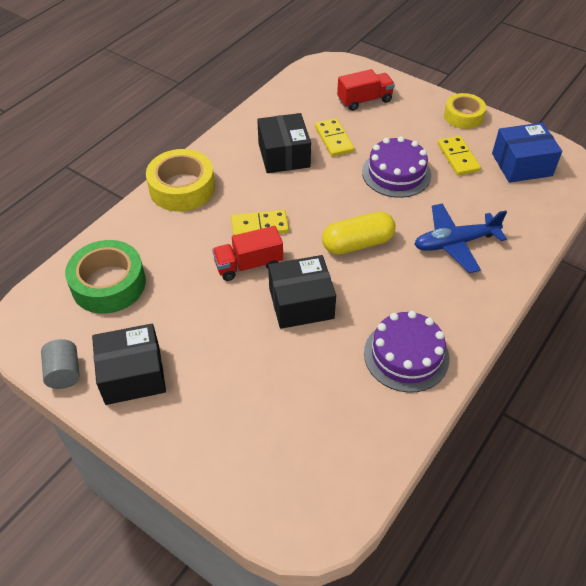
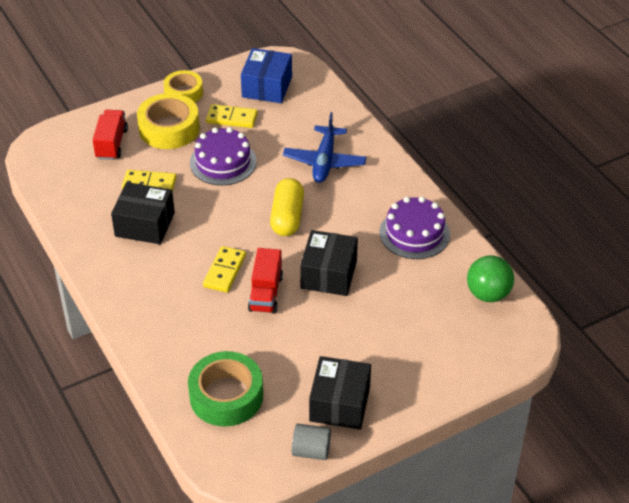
camera: 65 degrees left, 5 degrees down
(182, 188) = (136, 310): yellow tape -> yellow tape (169, 128)
(357, 461) = (488, 294): none -> green ball

